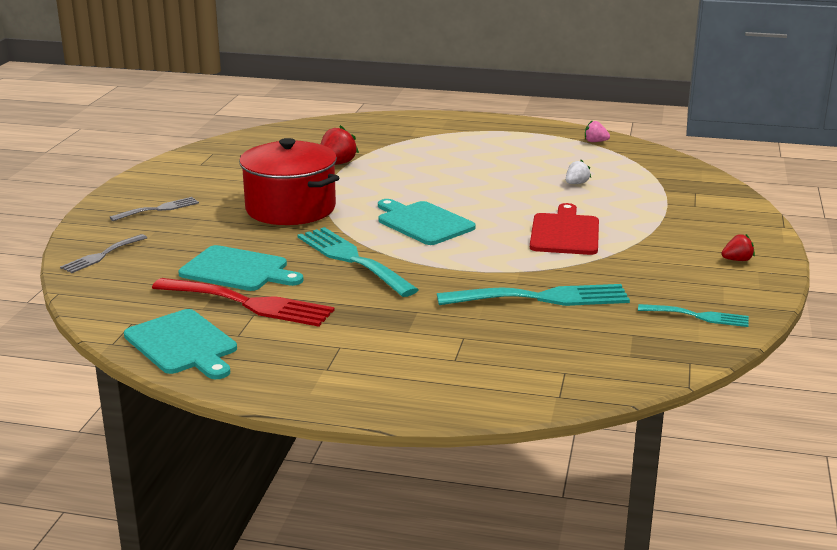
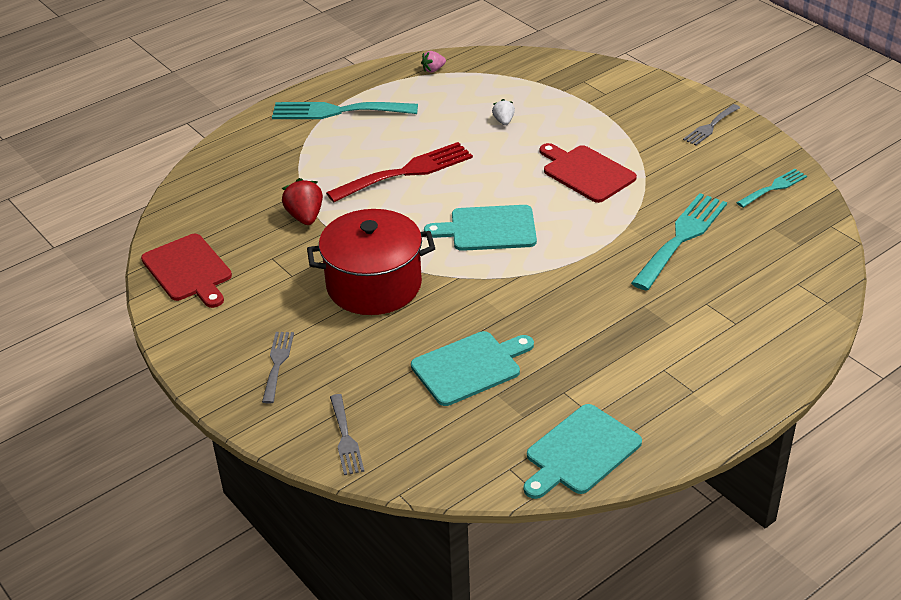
camera: 50 degrees left, 15 degrees up
(183, 344) = (580, 452): turquoise cutting board -> turquoise cutting board turned 135 degrees clockwise
(224, 153) = (188, 270): none -> red cutting board
(249, 304) = (542, 386): red fork -> red fork (407, 172)
(352, 259) = (517, 296): turquoise fork -> turquoise fork (337, 111)
(737, 260) = (710, 126): red strawberry -> grey fork

